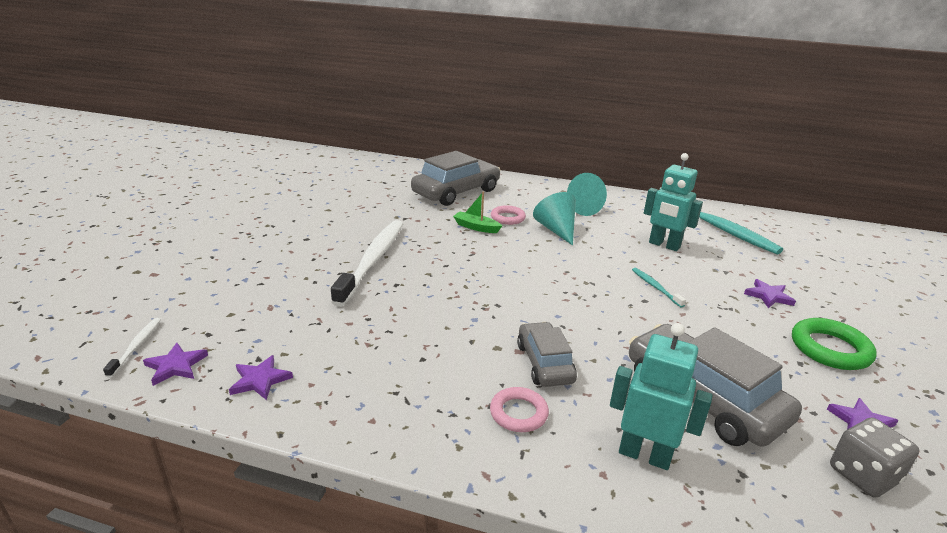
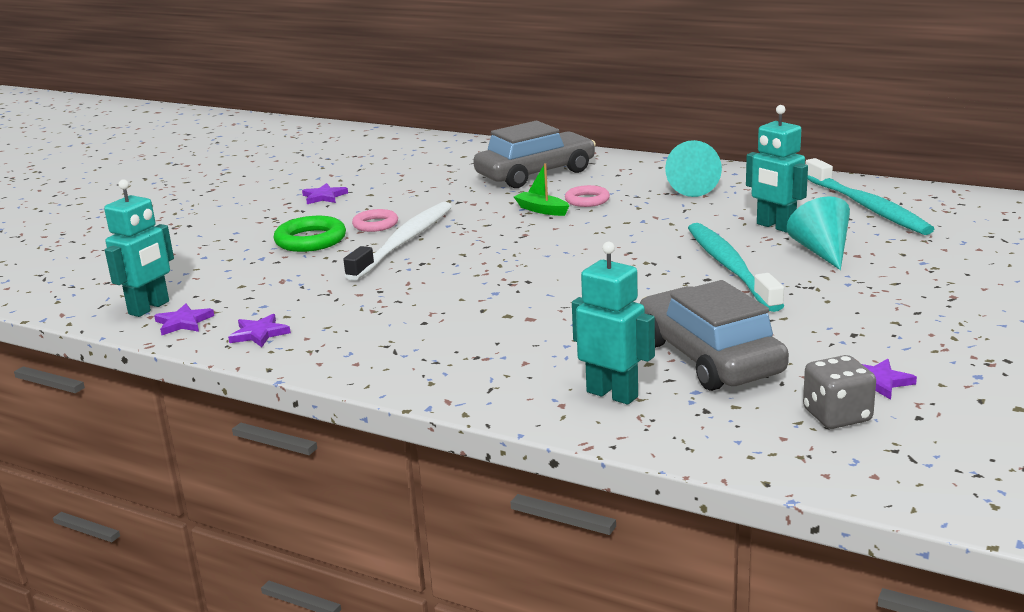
camera: 15 degrees right, 5 degrees down
(136, 346) = (149, 308): white toothbrush -> turquoise robot
(518, 413) = (502, 363): pink ring -> pink ring (375, 224)
(544, 363) = (551, 328): grey car -> none
(556, 230) = (642, 212): turquoise cone -> turquoise cone (821, 251)
(655, 287) = (730, 267): turquoise toothbrush -> turquoise toothbrush, size x2.33
(768, 296) = (872, 276): purple star -> purple star (324, 197)
(830, 349) = (904, 323): green ring -> green ring (310, 240)

